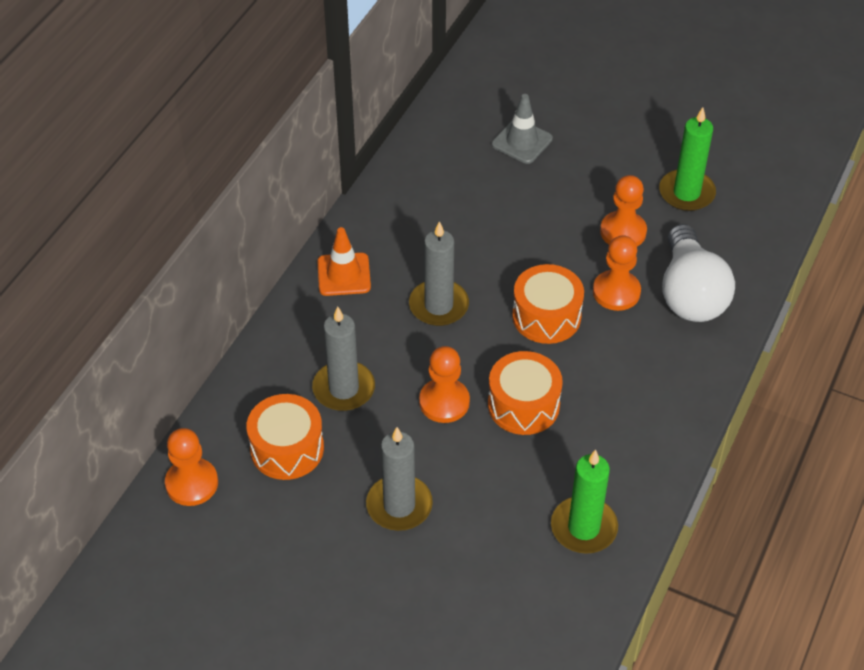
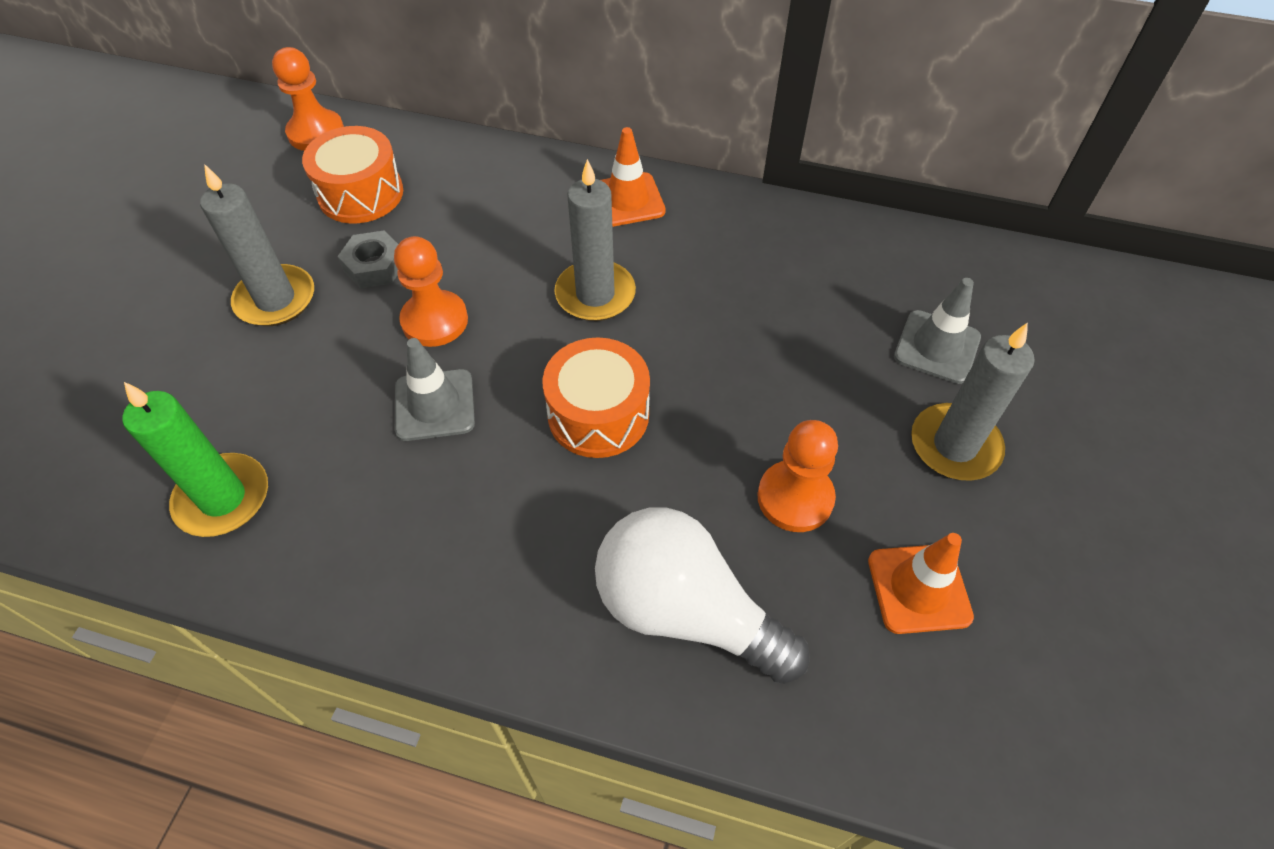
camera: 80 degrees right, 5 degrees up
(344, 389) = (449, 226): grey candle -> grey candle (954, 445)
(377, 439) = (374, 266): none -> grey nut
(523, 405) = (434, 405): orange drum -> grey traffic cone
(616, 292) = (665, 499): orange pawn -> none
(686, 193) = (919, 588): green candle -> orange traffic cone
(690, 293) = (685, 610): white light bulb -> white light bulb turned 45 degrees clockwise

